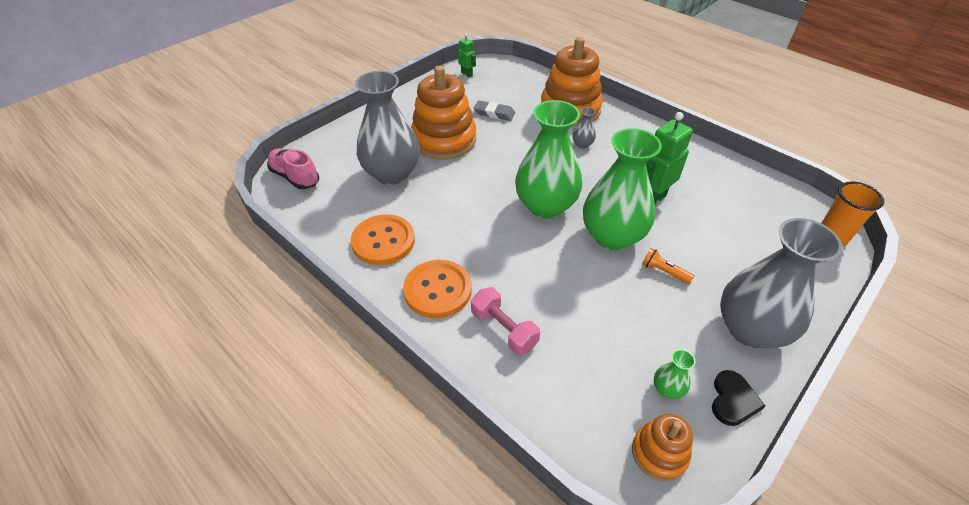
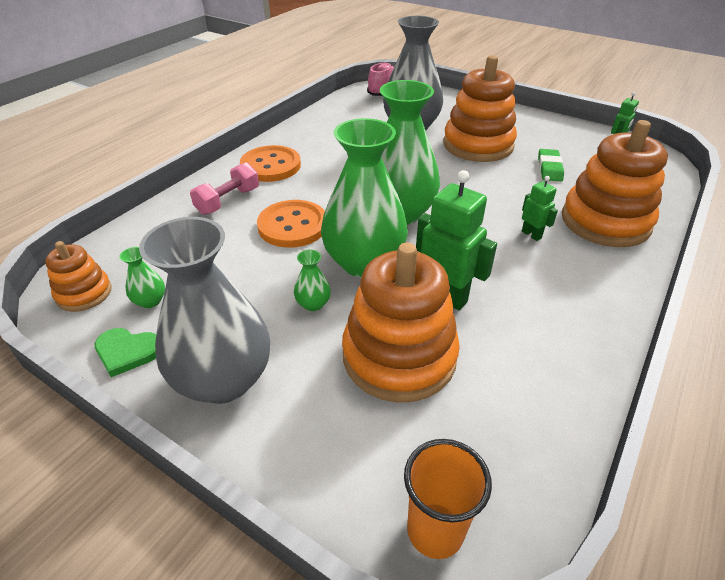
camera: 80 degrees right, 5 degrees down
(383, 241) = (322, 136): orange button -> orange button (293, 226)
(494, 113) = (549, 168): grey eraser -> green eraser
(582, 144) = (531, 234): grey vase -> green robot
(664, 272) = (313, 304): orange flashlight -> green vase
(712, 232) = (399, 356): none -> orange stacking toy
(733, 400) = (127, 352): black heart -> green heart

